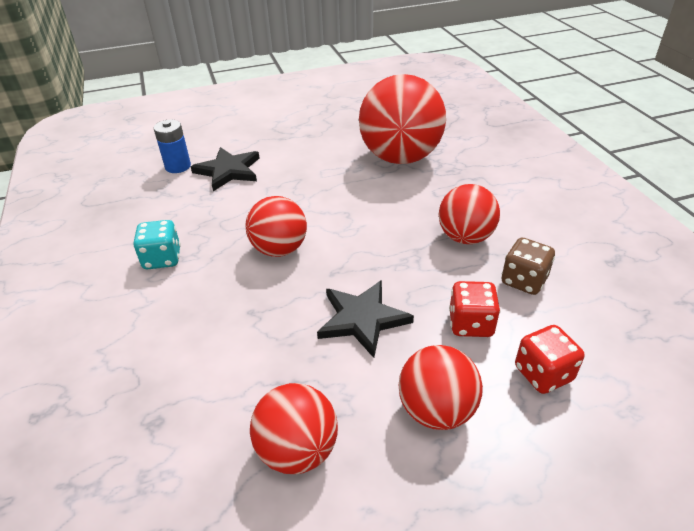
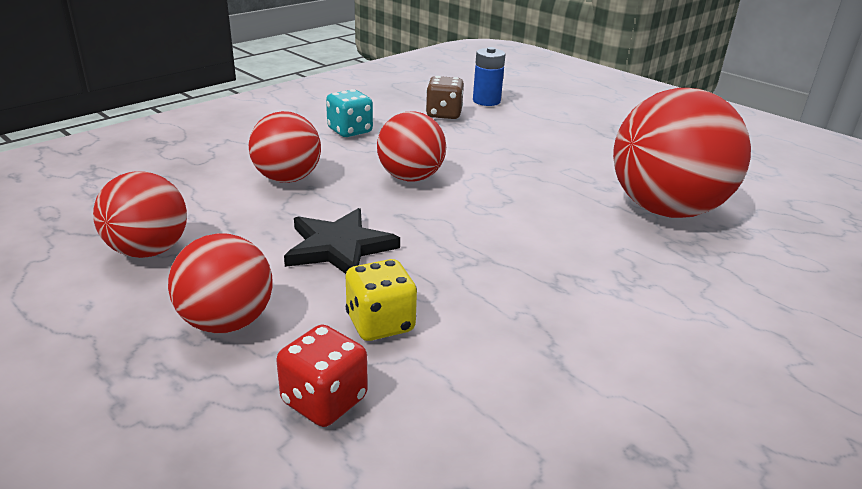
camera: 60 degrees right, 10 degrees down
(228, 171) = (508, 123): black star -> none
(465, 237) = (548, 290): red ball -> red ball (287, 179)
(471, 324) = (380, 323): red dice -> yellow dice
(524, 281) = (501, 357): brown dice -> brown dice (444, 114)

